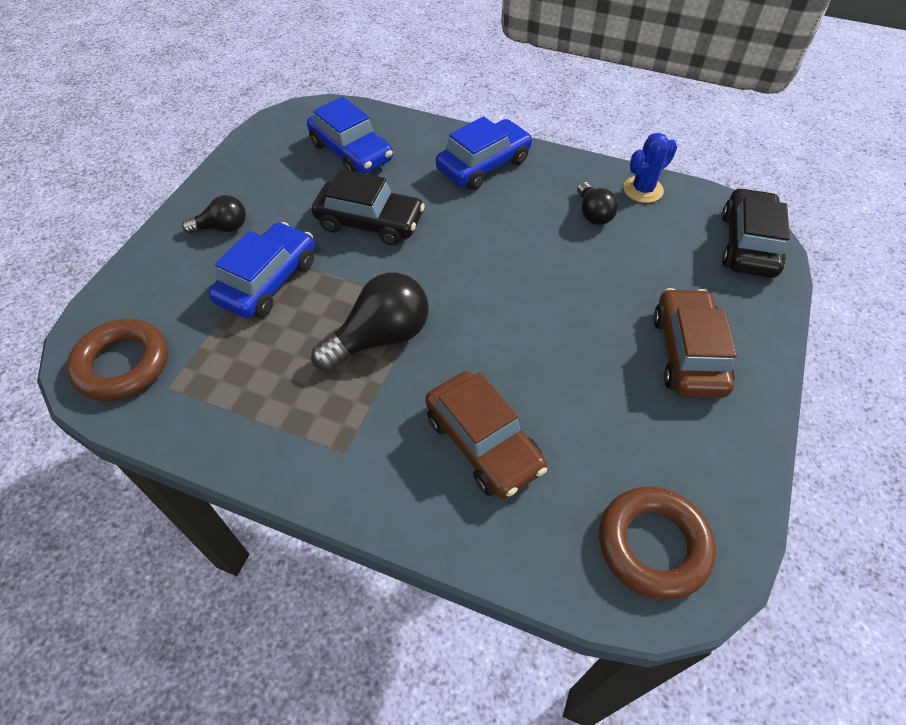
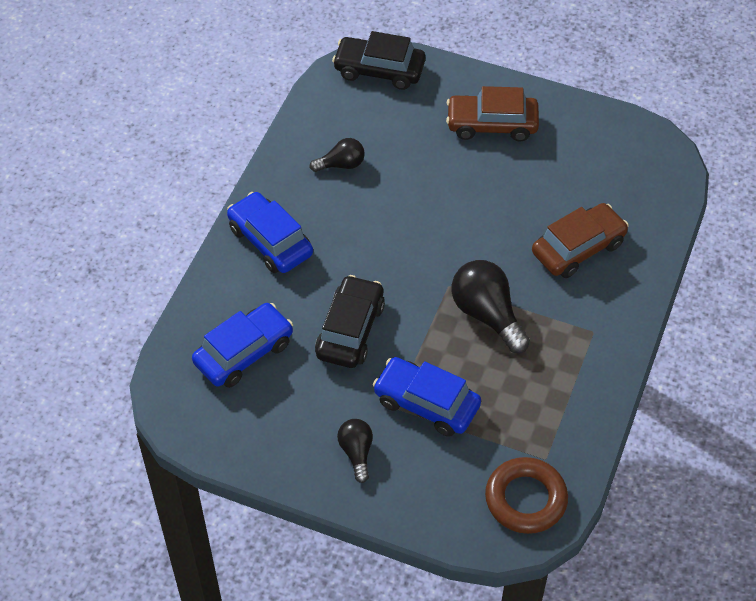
camera: 90 degrees left, 0 degrees up
(643, 190) = (311, 127): blue cactus -> none
(653, 545) = (642, 164): brown ring -> none

